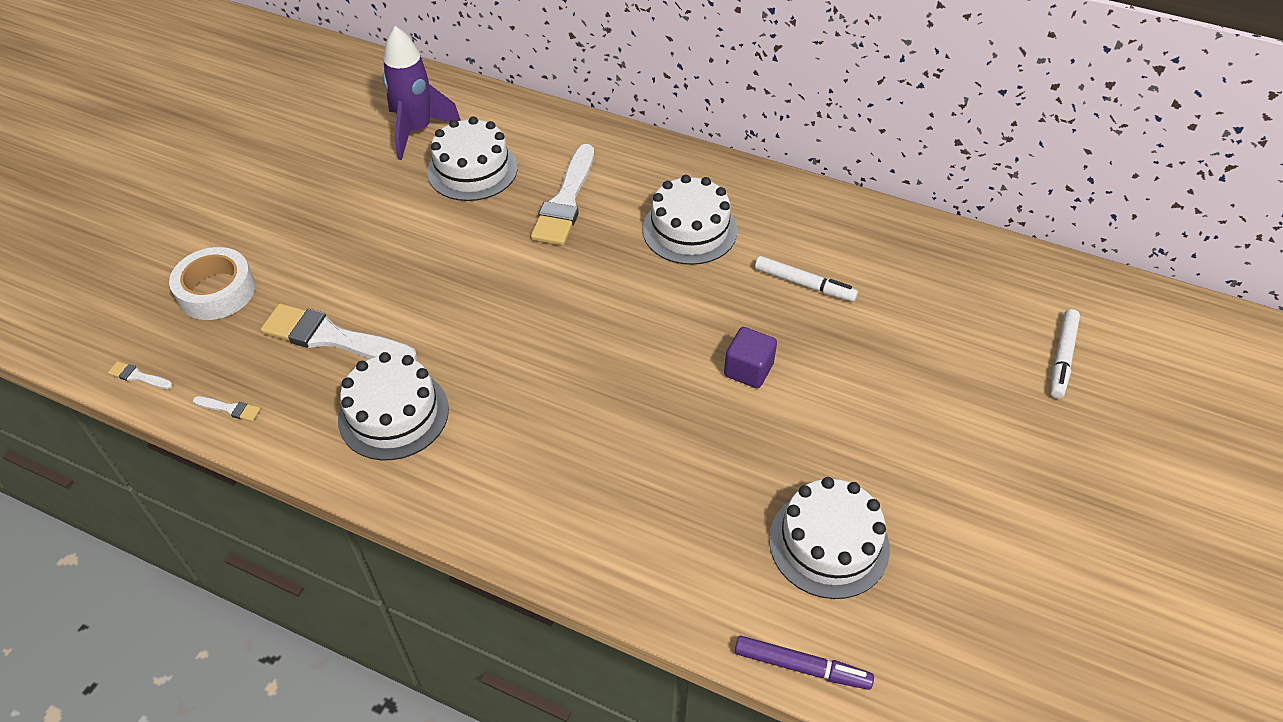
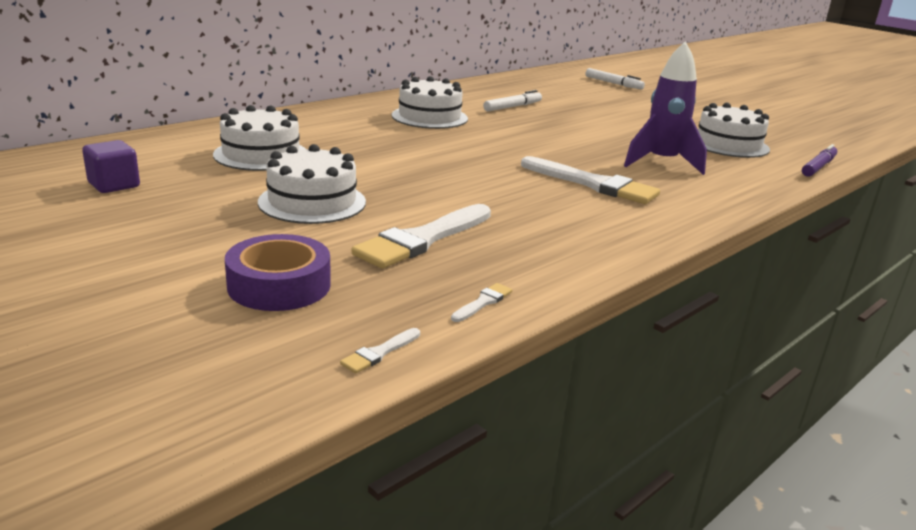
camera: 70 degrees left, 25 degrees down
(216, 291) = (279, 285): white tape -> purple tape
(393, 414) = (546, 231): white cake -> white cake (312, 202)
(417, 131) = (166, 162): purple rocket -> purple rocket (661, 163)
(565, 201) = (350, 137): white brush -> white brush (593, 184)
(748, 370) = (578, 131): purple cube -> purple cube (114, 185)

